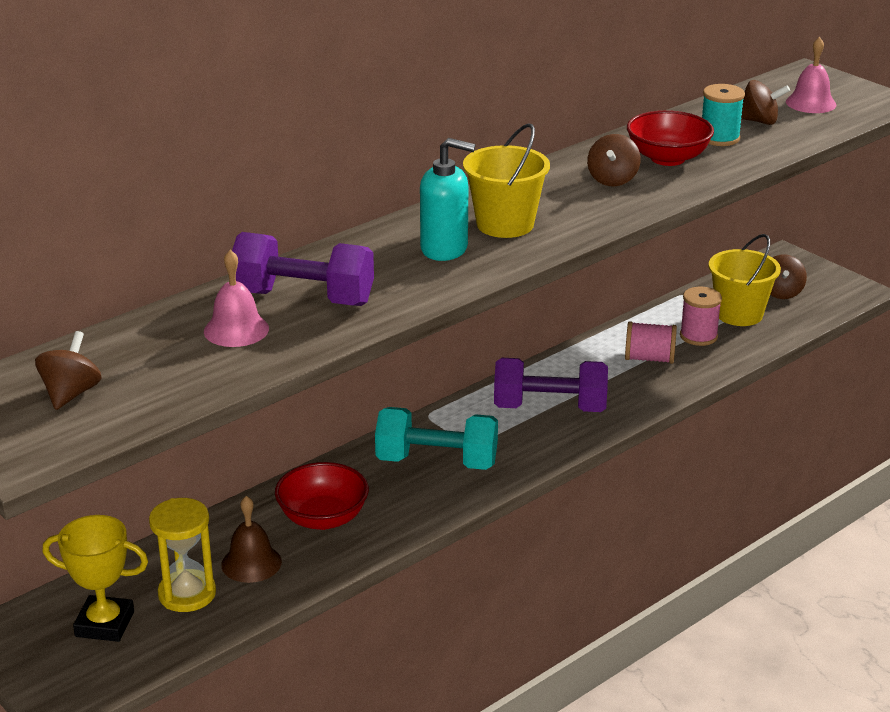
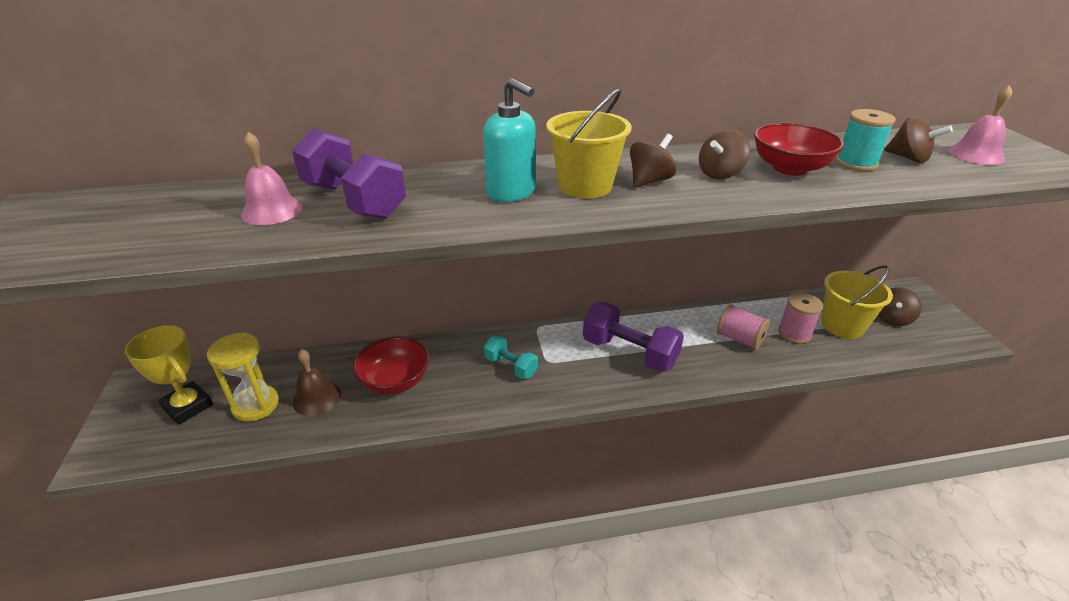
camera: 30 degrees right, 5 degrees up
(71, 394) = (92, 224): brown spinning top -> brown spinning top (649, 181)
(436, 462) = (511, 367): turquoise dumbbell -> turquoise dumbbell, size x0.57

